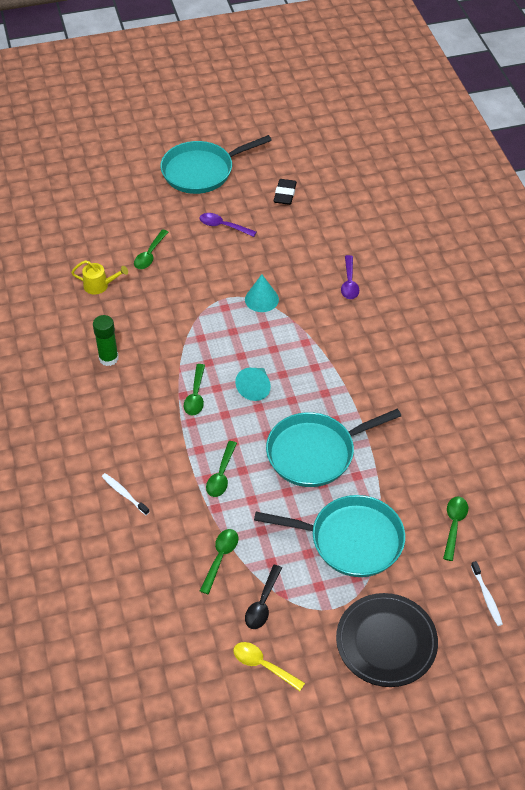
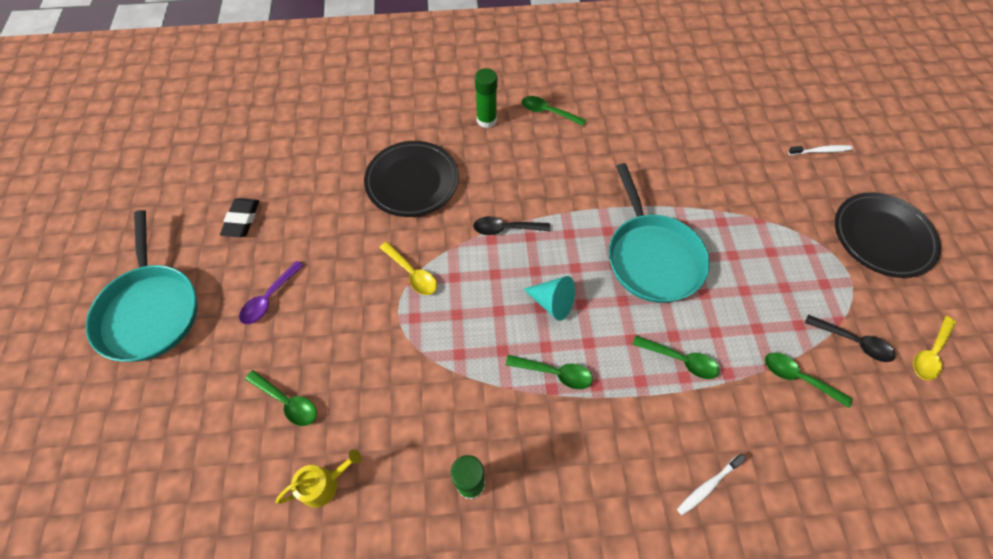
camera: 80 degrees left, 10 degrees up
(100, 285) = (324, 484): yellow watering can -> yellow watering can turned 45 degrees clockwise
(261, 299) = (412, 274): turquoise cone -> yellow spoon
(285, 194) = (242, 220): black eraser -> black eraser turned 75 degrees clockwise
(318, 350) = (505, 228): none -> black spoon
(349, 283) = (412, 181): purple spoon -> black plate
(351, 540) = (765, 244): turquoise pan -> none
(434, 321) = (486, 120): none -> green glue stick
(454, 525) = (743, 158): green spoon -> green spoon (548, 112)

